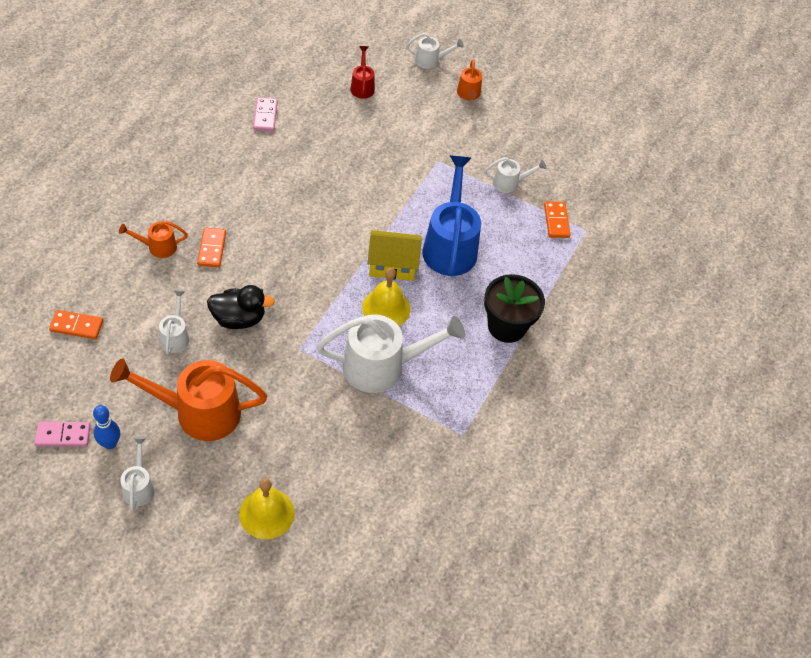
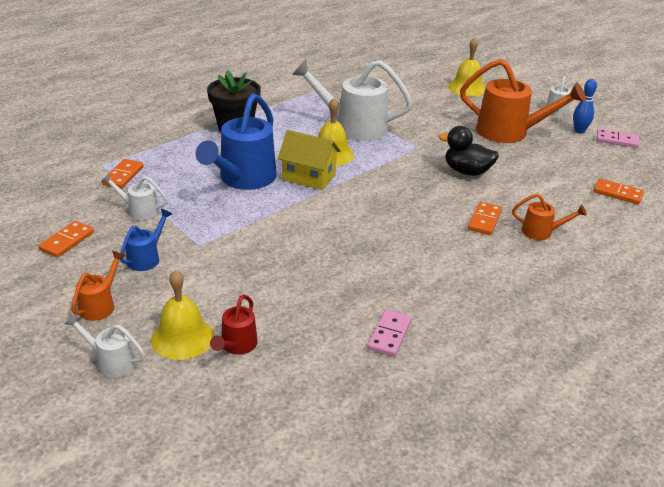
camera: 155 degrees left, 20 degrees down
(175, 336) = (526, 172): white watering can -> none
(399, 84) = (182, 337): none -> yellow bell
(468, 139) = (147, 258): none -> blue watering can
(536, 139) = (67, 241): none -> orange domino

